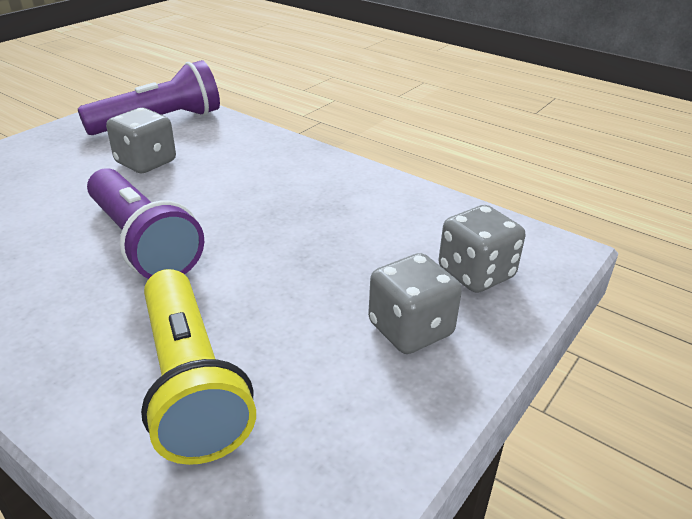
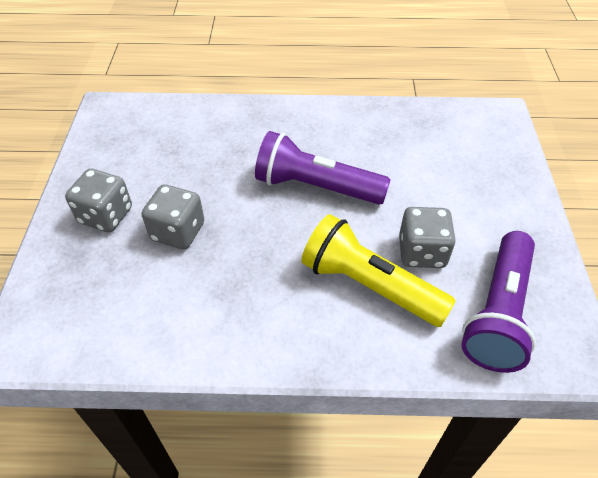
camera: 145 degrees right, 15 degrees up
(190, 383) = (197, 138): yellow flashlight -> yellow flashlight (369, 285)
(476, 273) = (79, 280): grey dice -> grey dice (178, 232)

